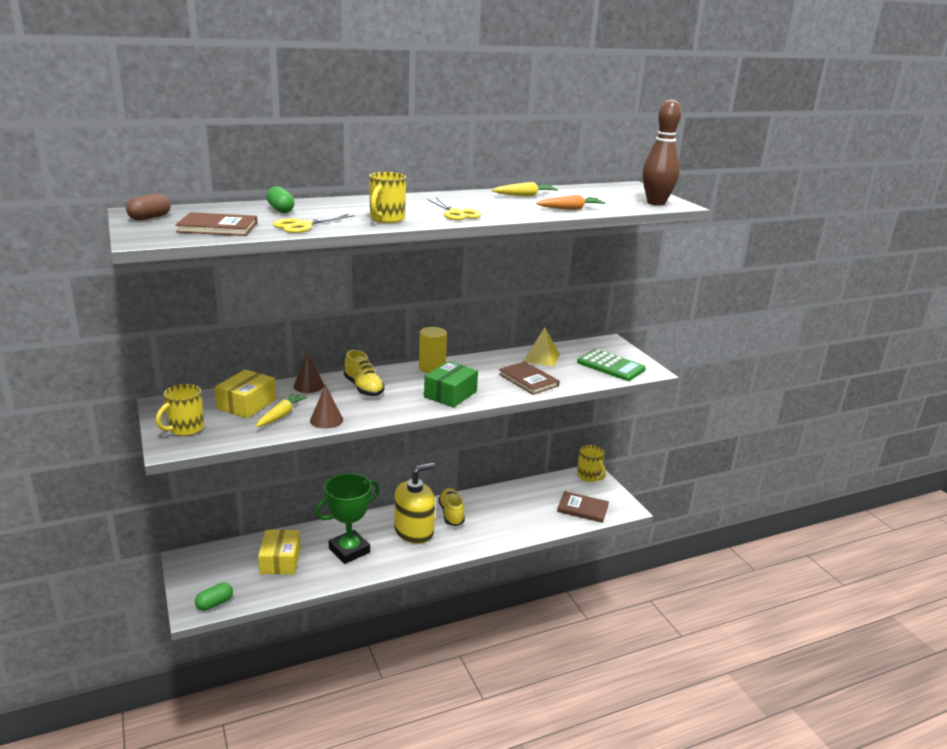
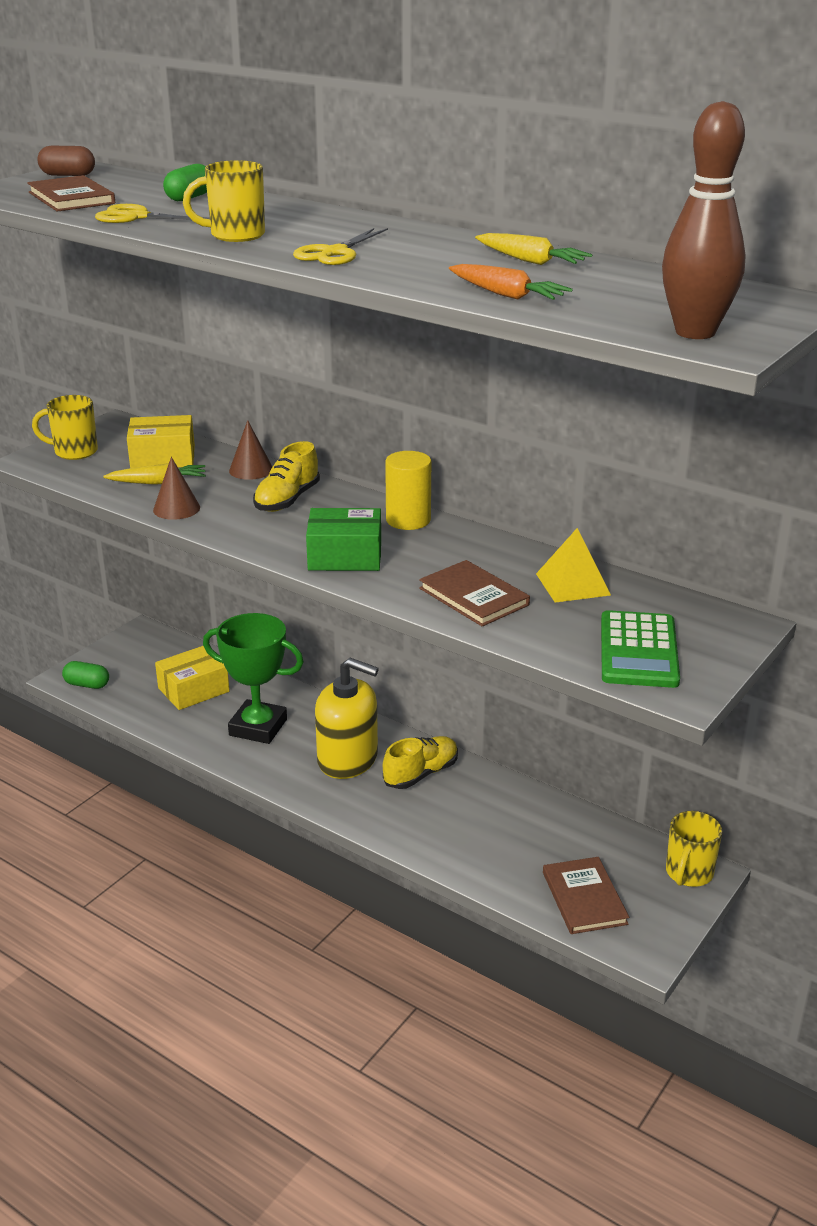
camera: 60 degrees right, 5 degrees up
(528, 380) = (474, 596): brown book -> brown book turned 60 degrees counterclockwise

